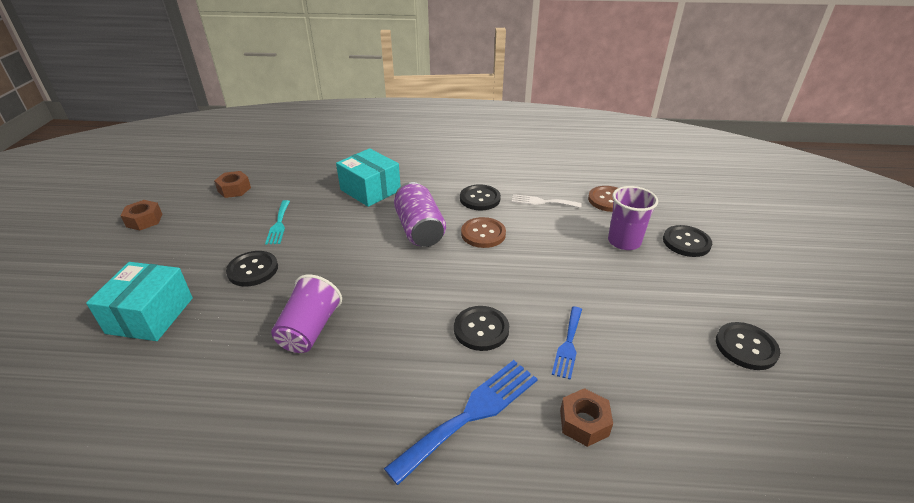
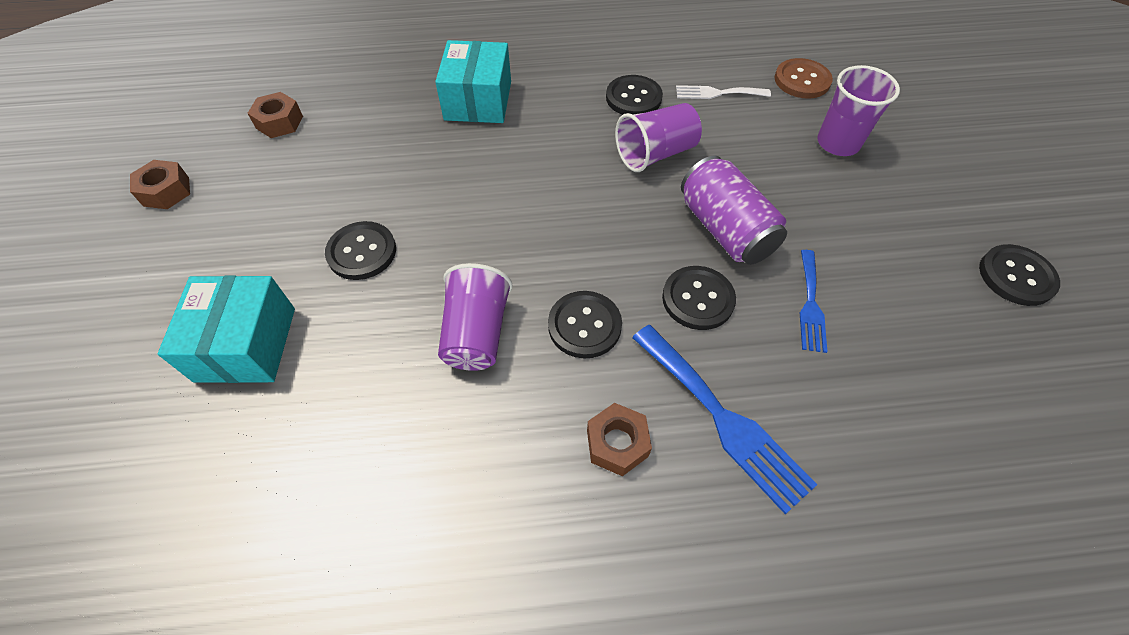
camera: 10 degrees left, 20 degrees up
(279, 224) = (369, 173): turquoise fork -> none
(370, 190) = (478, 101): turquoise box -> turquoise box turned 60 degrees clockwise
(419, 229) = (568, 157): purple can -> purple can (725, 229)
(471, 414) = (723, 419): blue fork -> blue fork turned 105 degrees clockwise
(483, 234) = (655, 154): brown button -> purple cup
(584, 423) = (858, 408): brown nut -> brown nut (617, 443)
(686, 242) = (914, 134): black button -> black button (584, 325)

